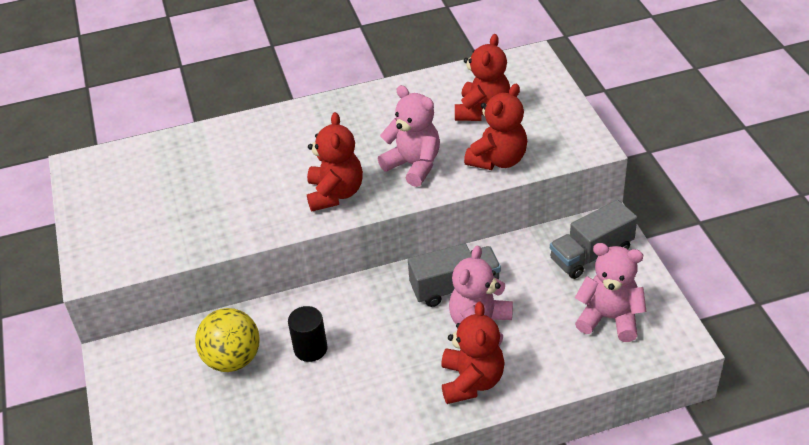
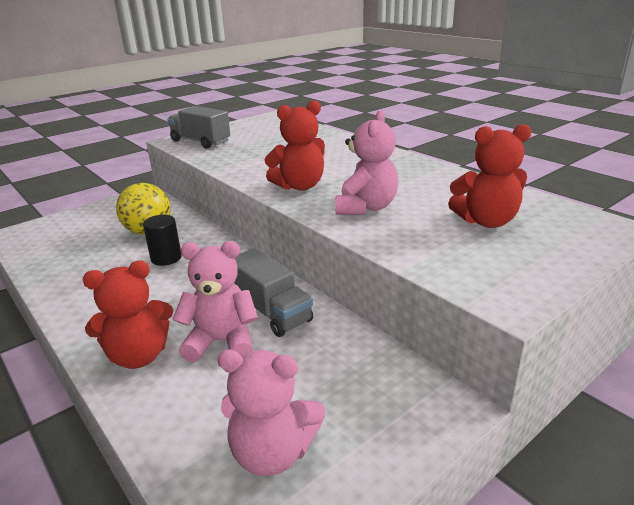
camera: 65 degrees right, 15 degrees down
(498, 160) = (416, 246): red teddy bear -> none
(591, 254) = (383, 404): grey truck -> grey truck (200, 141)
(609, 318) = (272, 452): pink teddy bear -> pink teddy bear turned 105 degrees clockwise

